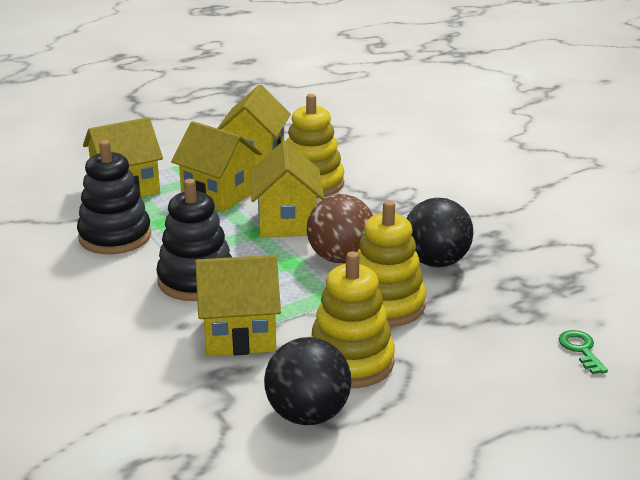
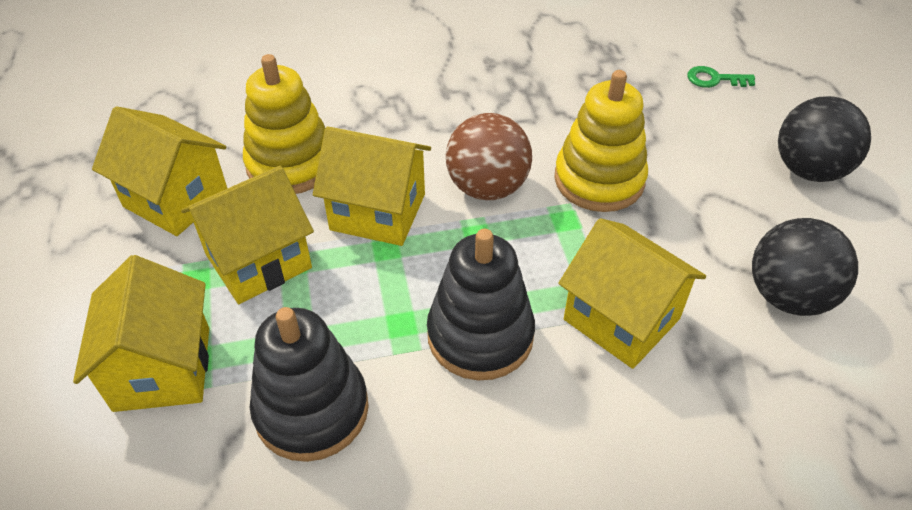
camera: 70 degrees left, 20 degrees up
(239, 335) = (621, 319): yellow house -> yellow house turned 60 degrees counterclockwise
(350, 362) = (699, 237): yellow stacking toy -> none
(436, 262) = (529, 118): black ball -> black ball (809, 170)

